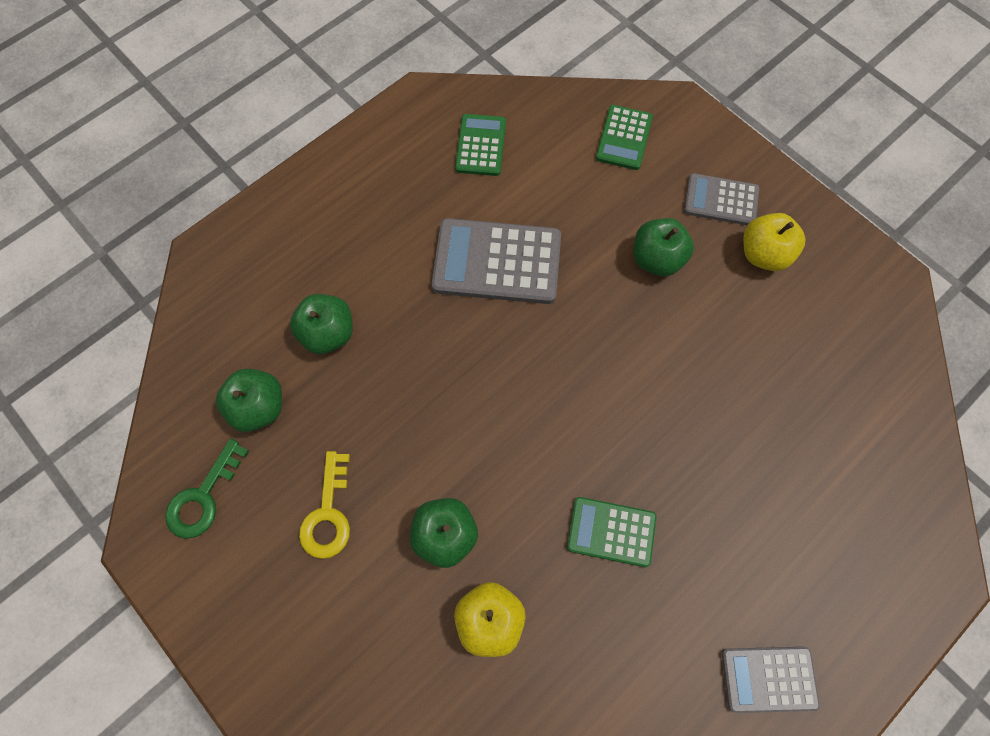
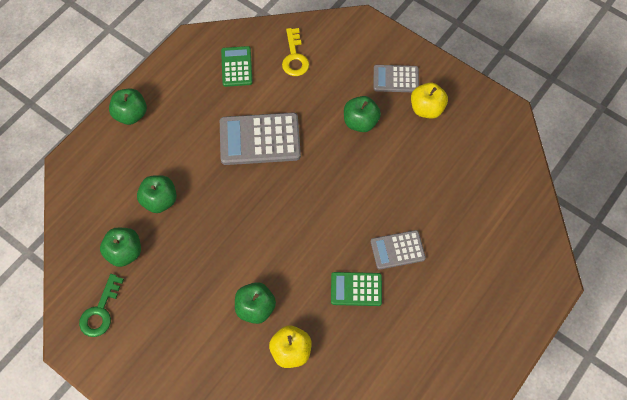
camera: 10 degrees left, 5 degrees down
(310, 194) = (131, 114): none -> green apple
(328, 514) = (181, 308): yellow key -> yellow key (294, 57)
(624, 138) = (328, 48): green calculator -> none
(768, 679) = (460, 355): grey calculator -> grey calculator (397, 250)

